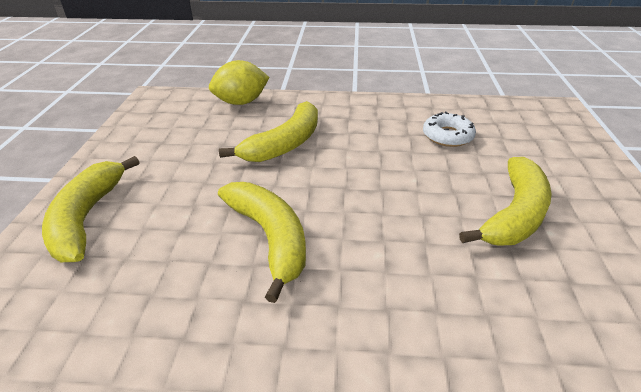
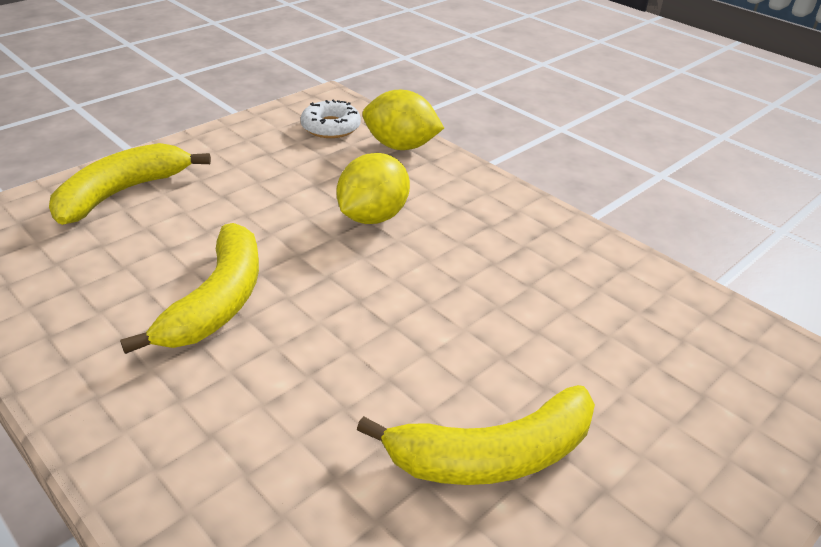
camera: 40 degrees right, 0 degrees up
(285, 144) = (373, 217): yellow banana -> yellow lemon
(447, 136) = (577, 316): white donut -> white donut (331, 127)

